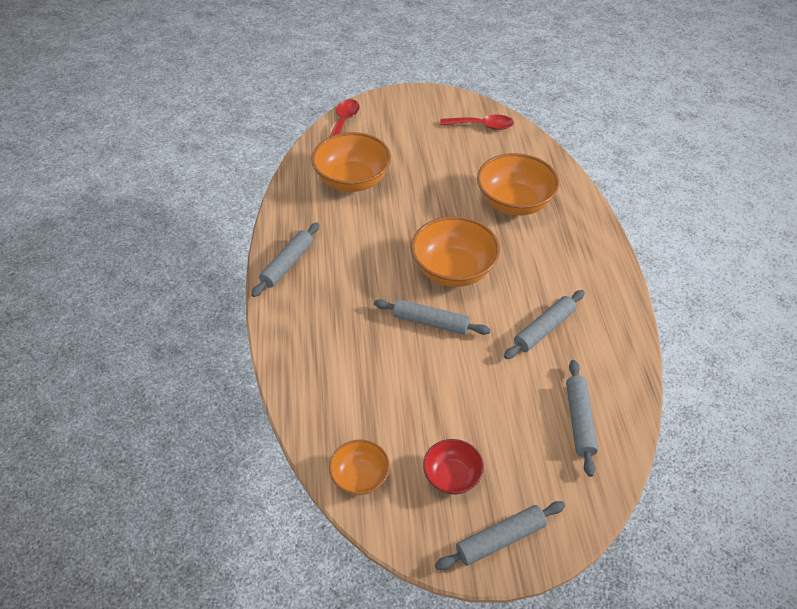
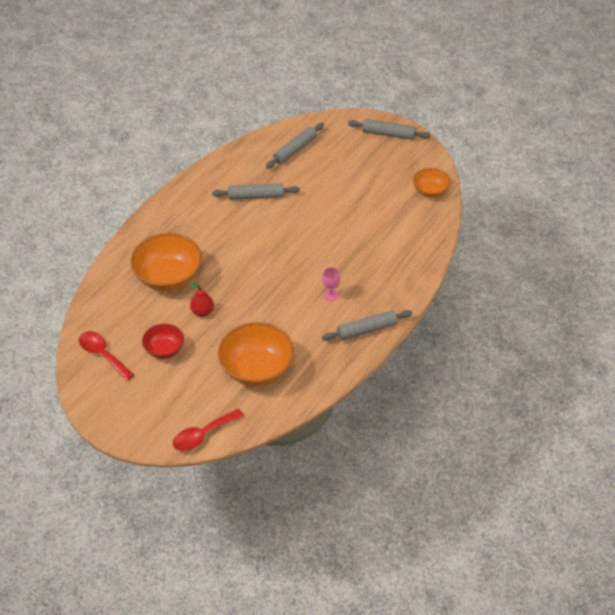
camera: 140 degrees left, 0 degrees up
(353, 274) = (331, 295): none -> pink goblet
(430, 322) = (315, 238): grey rolling pin -> none
(449, 194) = (202, 312): none -> red pear
(452, 476) = (385, 166): red bowl -> red bowl (164, 349)
(453, 270) = (265, 259): orange bowl -> none

